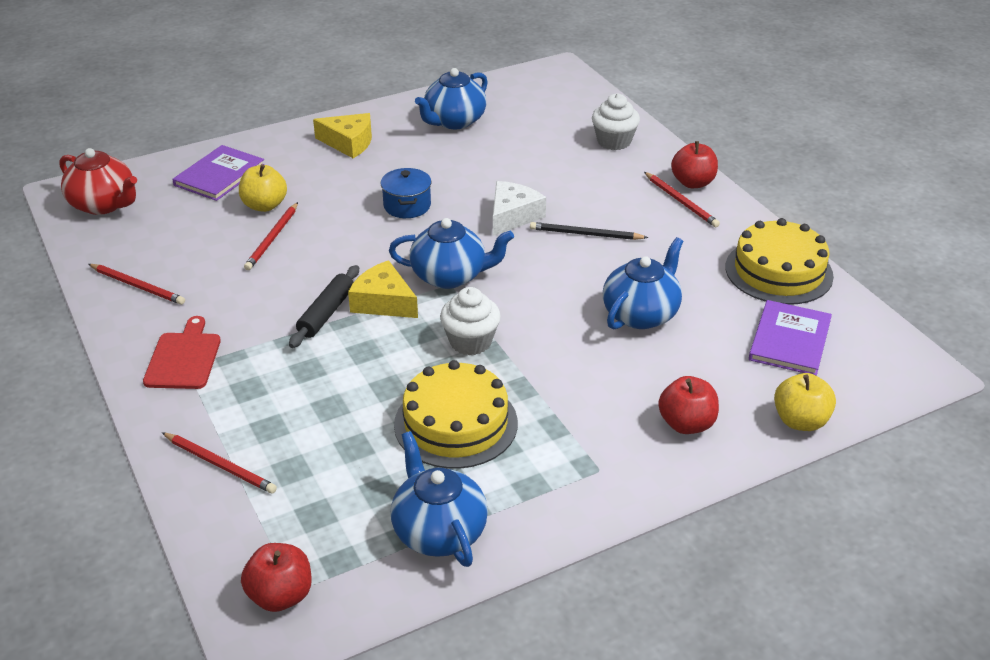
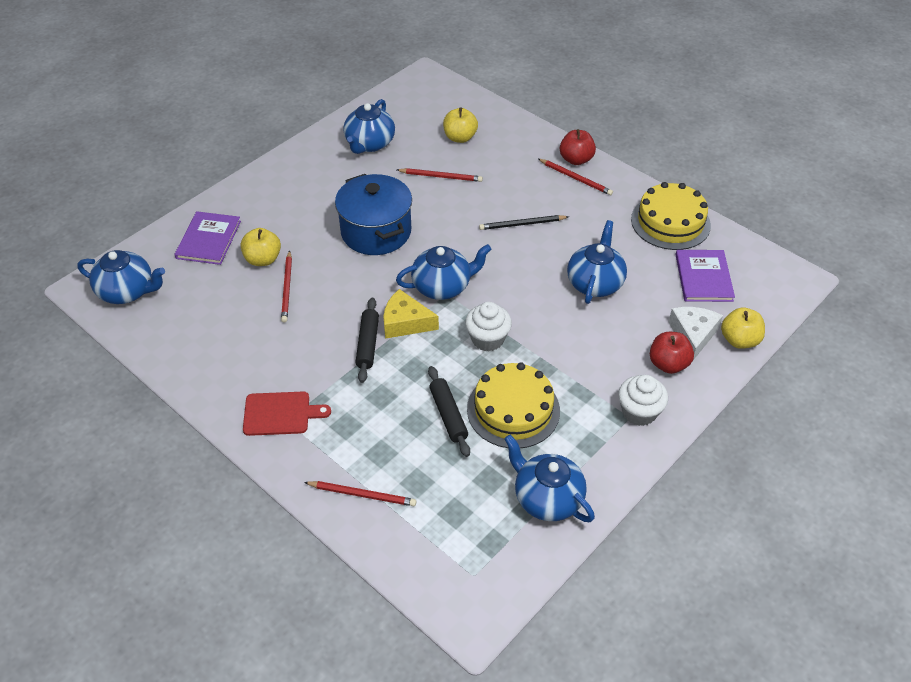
camera: 20 degrees left, 10 degrees up
(104, 204) = (127, 291): red teapot -> blue teapot
(138, 286) = (204, 360): red pencil -> red pencil (441, 176)
(184, 358) = (280, 413): red cutting board -> red cutting board turned 105 degrees clockwise
(280, 595) = (466, 583): red apple -> none
(349, 143) = (297, 184): yellow cheese -> none
(373, 409) = (448, 415): none -> black rolling pin
(407, 206) = (376, 232): blue pot -> blue pot, size x1.85
(513, 216) = (461, 221): white cheese -> white cheese (693, 335)
(563, 135) = (460, 137): none -> yellow apple
(614, 141) = (501, 135): white cupcake -> white cupcake (639, 412)

